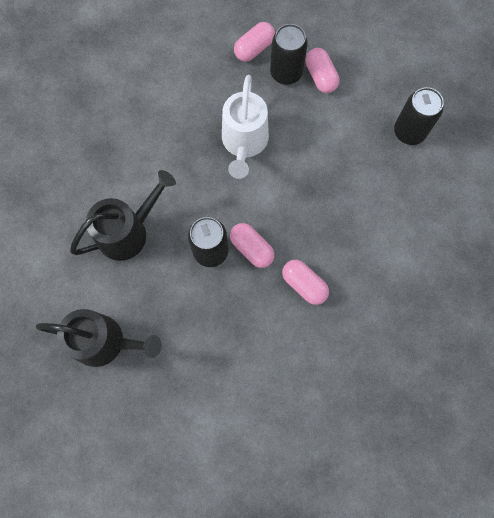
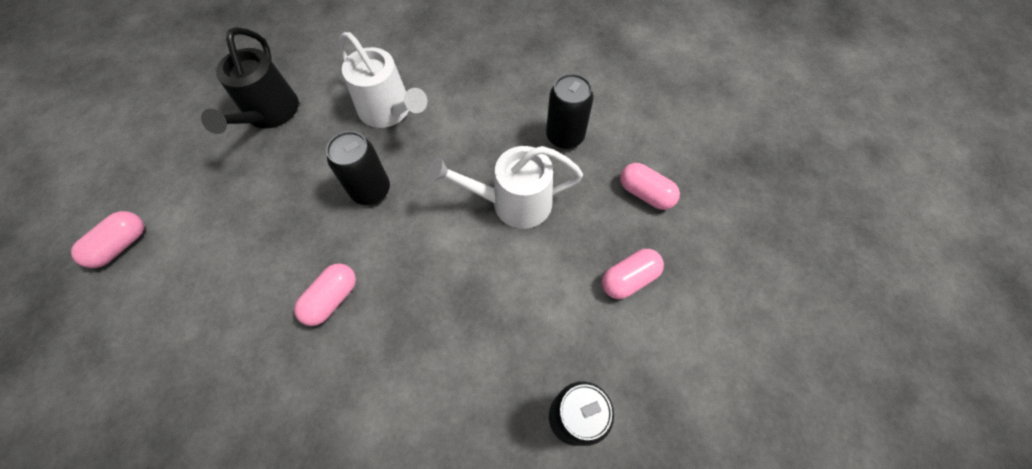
camera: 80 degrees right, 10 degrees down
(129, 231) = (389, 111): black watering can -> white watering can
(251, 249) = (376, 232): pink capsule -> pink capsule (121, 245)
(286, 73) = (621, 235): black can -> black can (565, 136)

